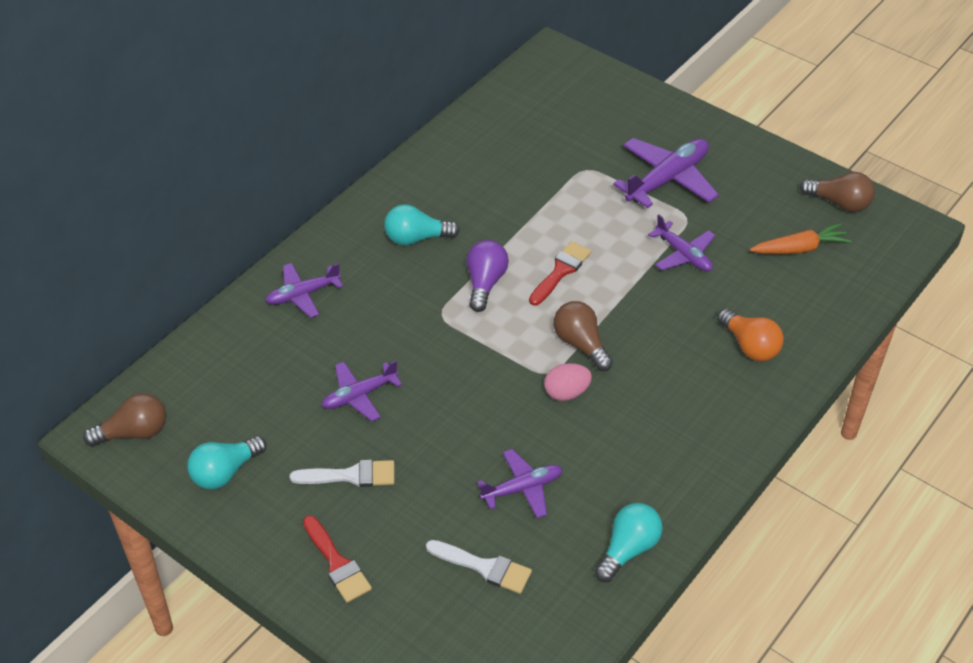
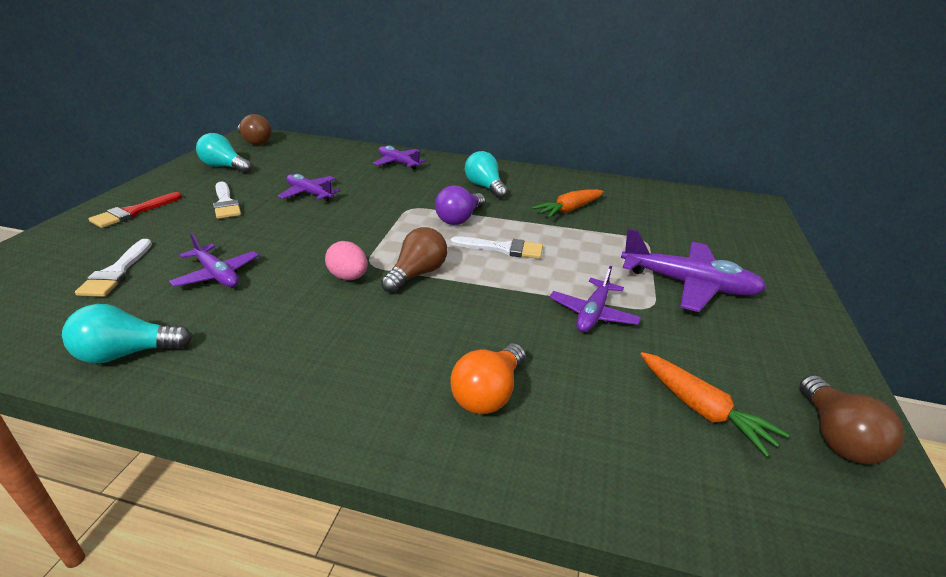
camera: 65 degrees right, 15 degrees down
(485, 283) = (459, 219): purple light bulb -> purple light bulb turned 135 degrees clockwise
(504, 193) = (569, 210): none -> orange carrot
(561, 271) = (503, 249): red brush -> white brush
(628, 549) = (127, 353): turquoise light bulb -> turquoise light bulb turned 150 degrees clockwise

